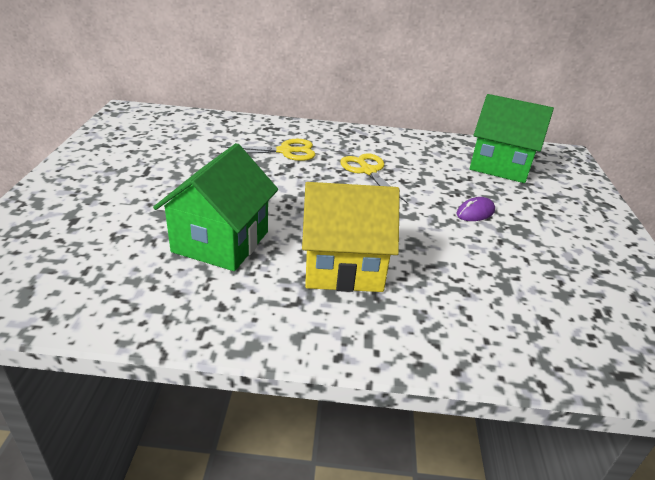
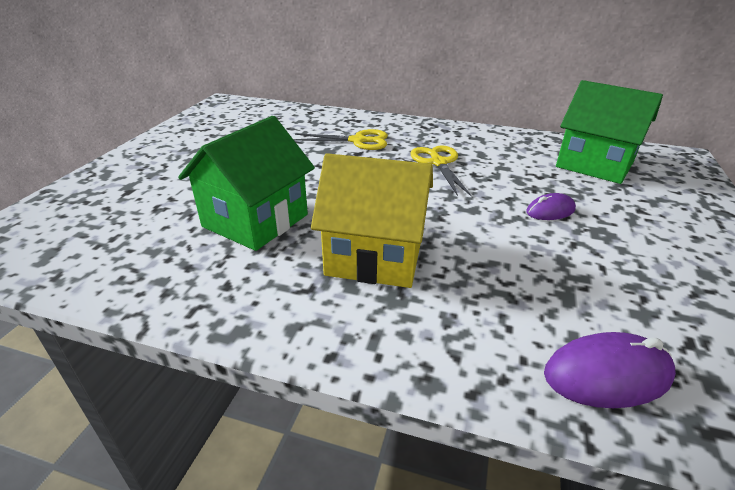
camera: 15 degrees right, 0 degrees up
(547, 344) = (607, 375): none -> purple mouse

